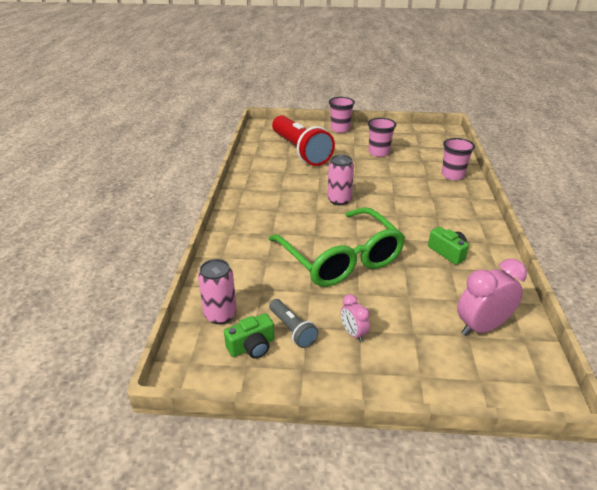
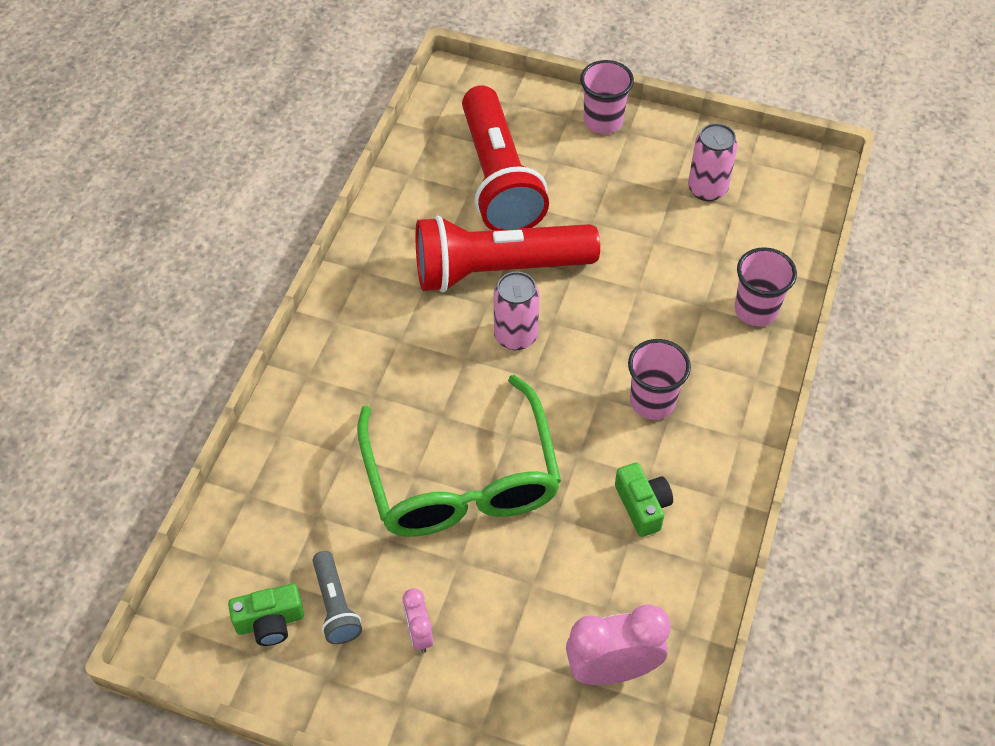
camera: 15 degrees right, 20 degrees up
(220, 315) = (243, 553): pink can -> pink can (707, 189)
(316, 179) = (498, 269): none -> red flashlight
(378, 152) = (646, 213): pink cup -> pink cup (652, 401)

